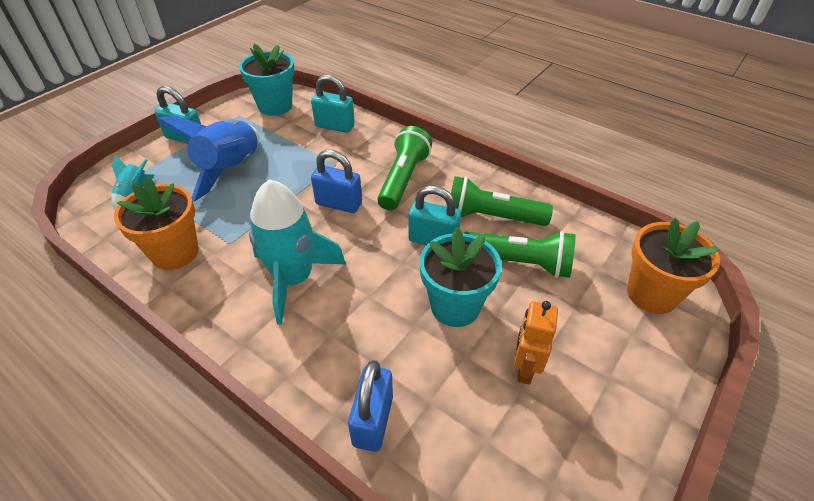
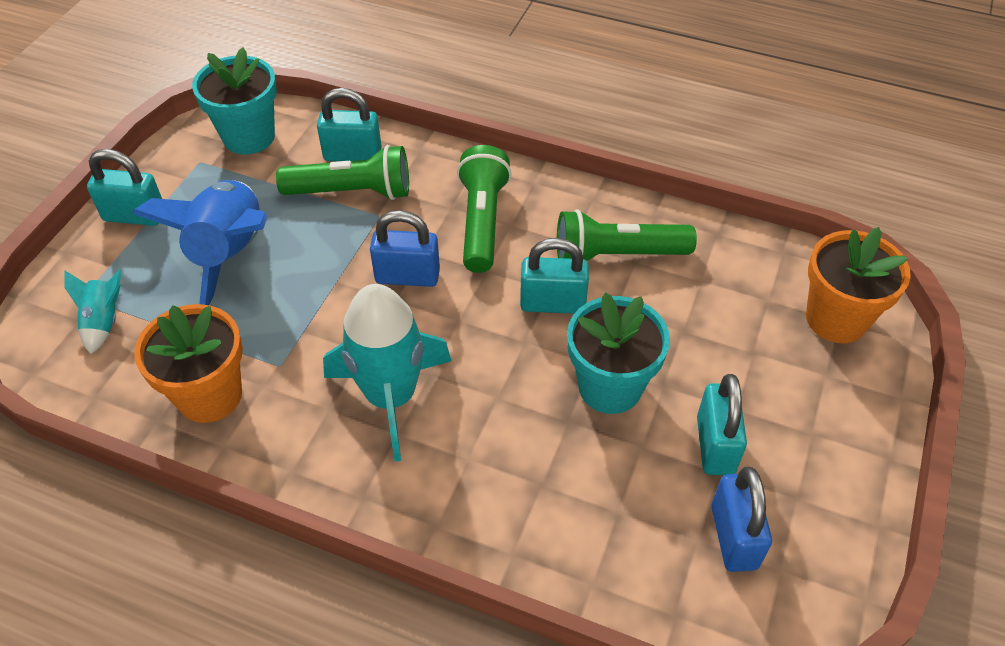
camera: 15 degrees left, 5 degrees up
(373, 420) = (561, 549): blue padlock -> blue padlock (734, 537)
(519, 263) = (670, 312): green flashlight -> green flashlight (352, 192)
(524, 368) = (715, 445): orange robot -> turquoise padlock

